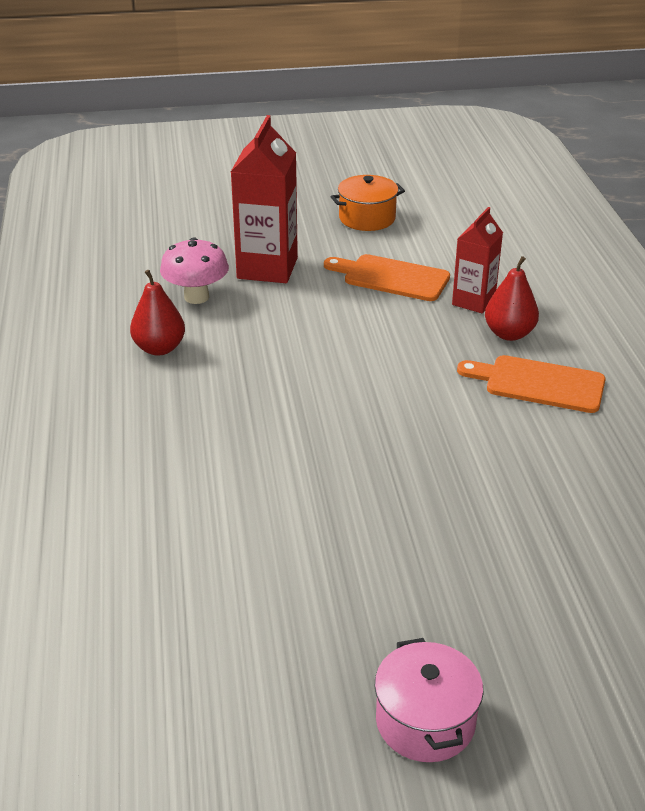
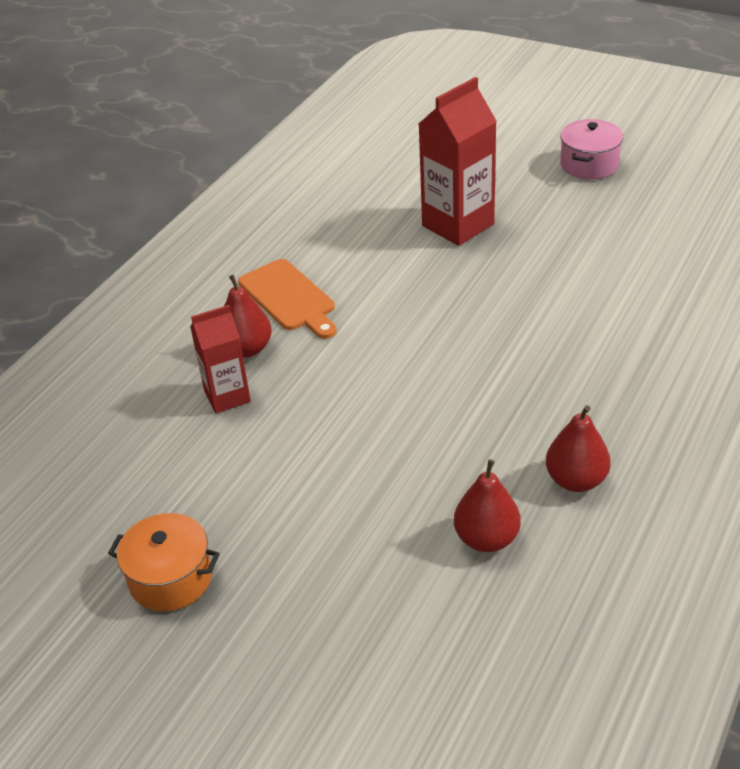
camera: 140 degrees left, 5 degrees up
(196, 297) = (486, 539): pink mushroom -> red pear
(267, 268) = (371, 547): red carton -> red carton (458, 225)
(391, 277) = (261, 464): orange cutting board -> none

